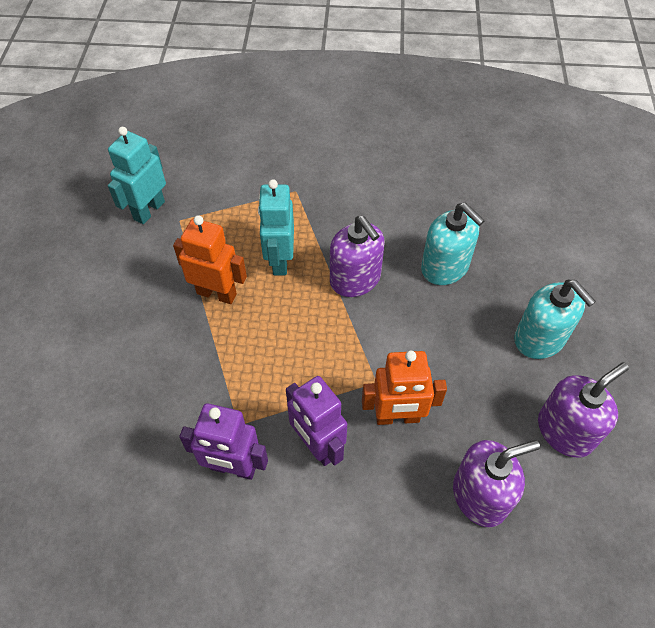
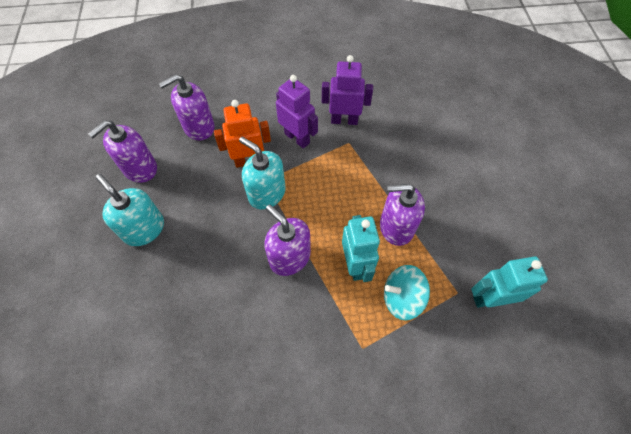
camera: 170 degrees right, 5 degrees up
(149, 210) = (490, 298): turquoise robot -> turquoise robot turned 120 degrees counterclockwise
(217, 293) = (396, 227): orange robot -> purple soap dispenser
(240, 223) = (402, 298): none -> turquoise spinning top
(445, 267) = (214, 281): turquoise soap dispenser -> turquoise soap dispenser (266, 193)

